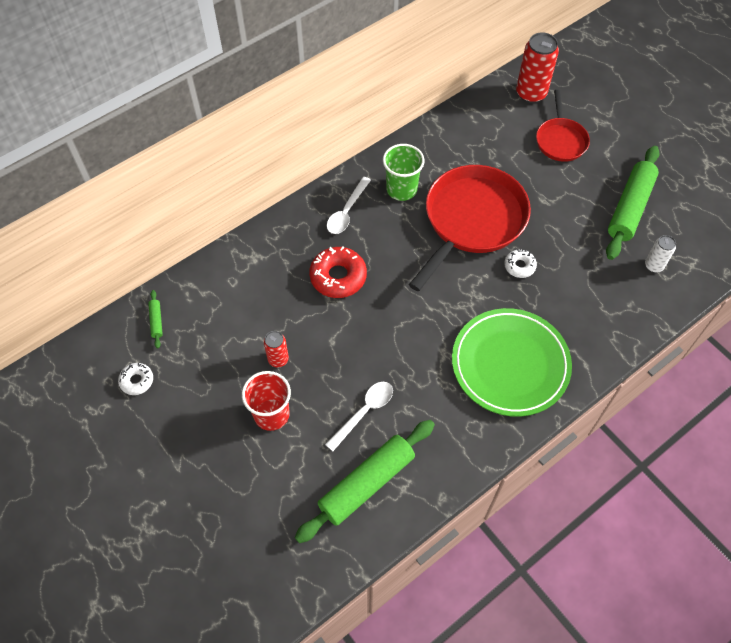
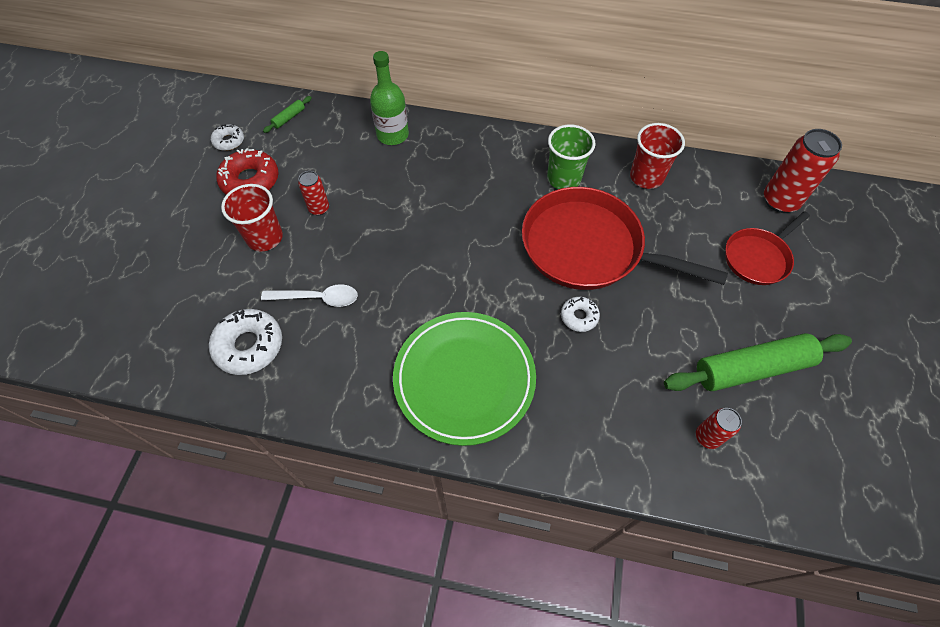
camera: 50 degrees right, 0 degrees up
(252, 262) = (392, 135): none -> green bottle
(338, 277) = (432, 195): red donut -> red donut (250, 180)
(347, 211) = (501, 159): white spoon -> none
(366, 484) = (249, 346): green rolling pin -> white donut
(445, 144) = (646, 177): none -> red cup
(472, 220) = (588, 248): red pan -> red pan turned 150 degrees counterclockwise
(653, 265) = (707, 437): white can -> red can

